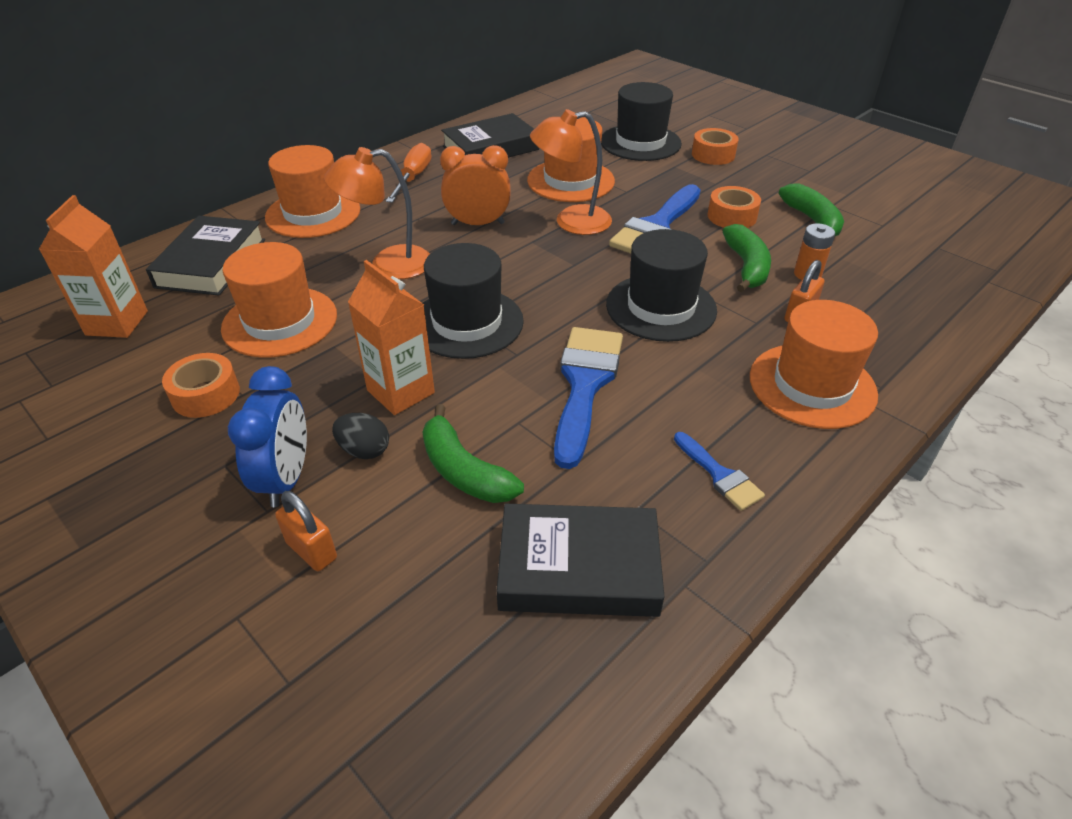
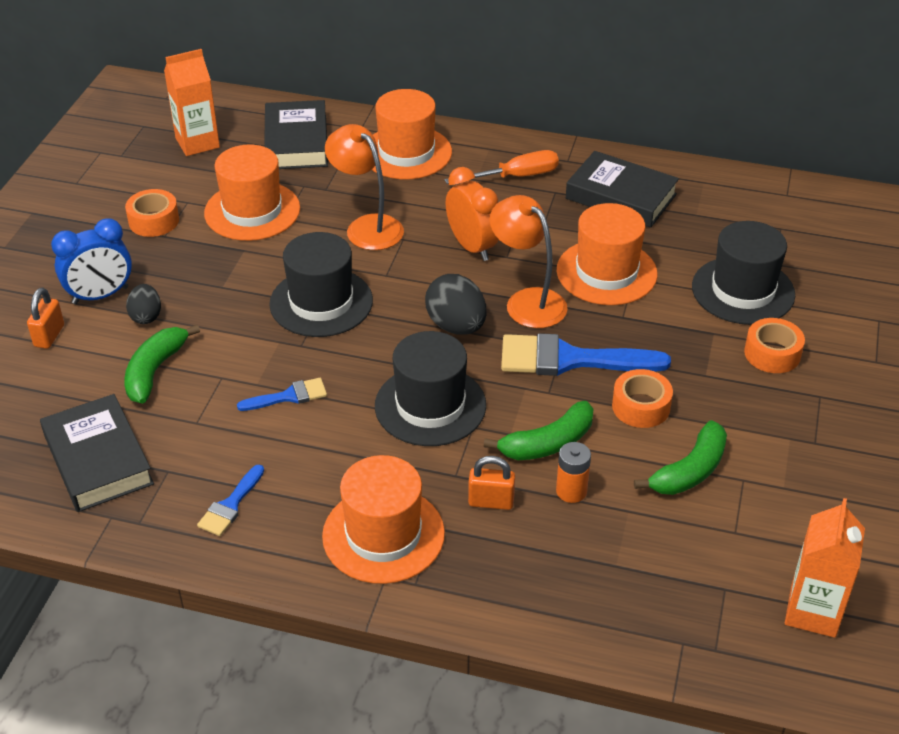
camera: 60 degrees right, 0 degrees up
(211, 263) = (296, 142): black book -> black book turned 75 degrees counterclockwise
(401, 392) = (215, 305): orange carton -> orange carton (813, 611)
(570, 262) = (456, 326): none -> black egg
(585, 384) = (289, 396): blue brush -> blue brush, size x0.51

